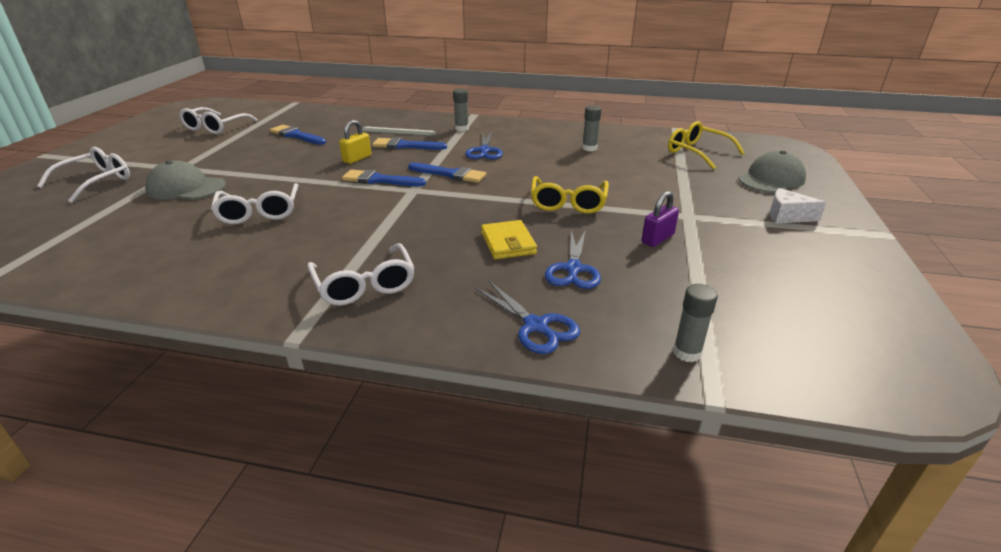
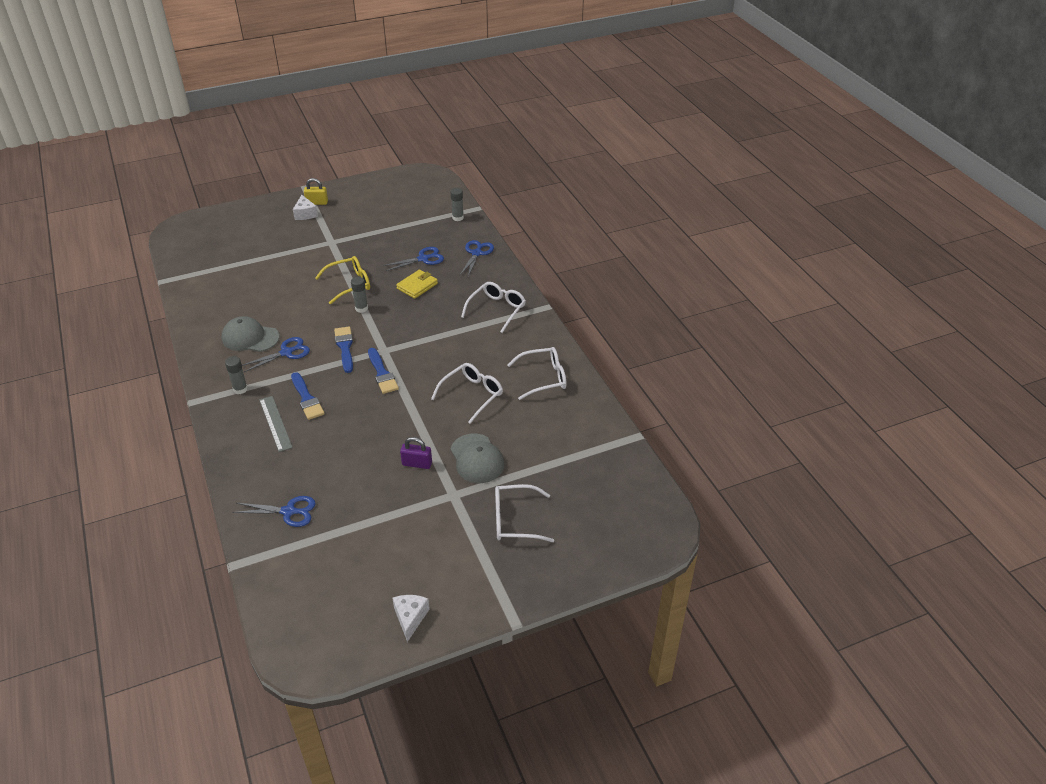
camera: 125 degrees left, 10 degrees up
(137, 130) = (410, 618): none -> white cheese
(215, 127) = (356, 560): white glasses -> white glasses (543, 378)
(296, 135) = (333, 481): blue brush -> none
(301, 120) = (289, 511): none -> blue scissors
(357, 159) = (354, 408): yellow padlock -> yellow padlock (317, 203)
(589, 148) = (243, 306): grey glue stick -> grey glue stick (361, 308)
(657, 239) = (369, 244): purple padlock -> purple padlock (417, 464)
(697, 152) = (217, 260): yellow glasses -> none
(771, 179) = (250, 225): grey cap -> grey cap (250, 338)

